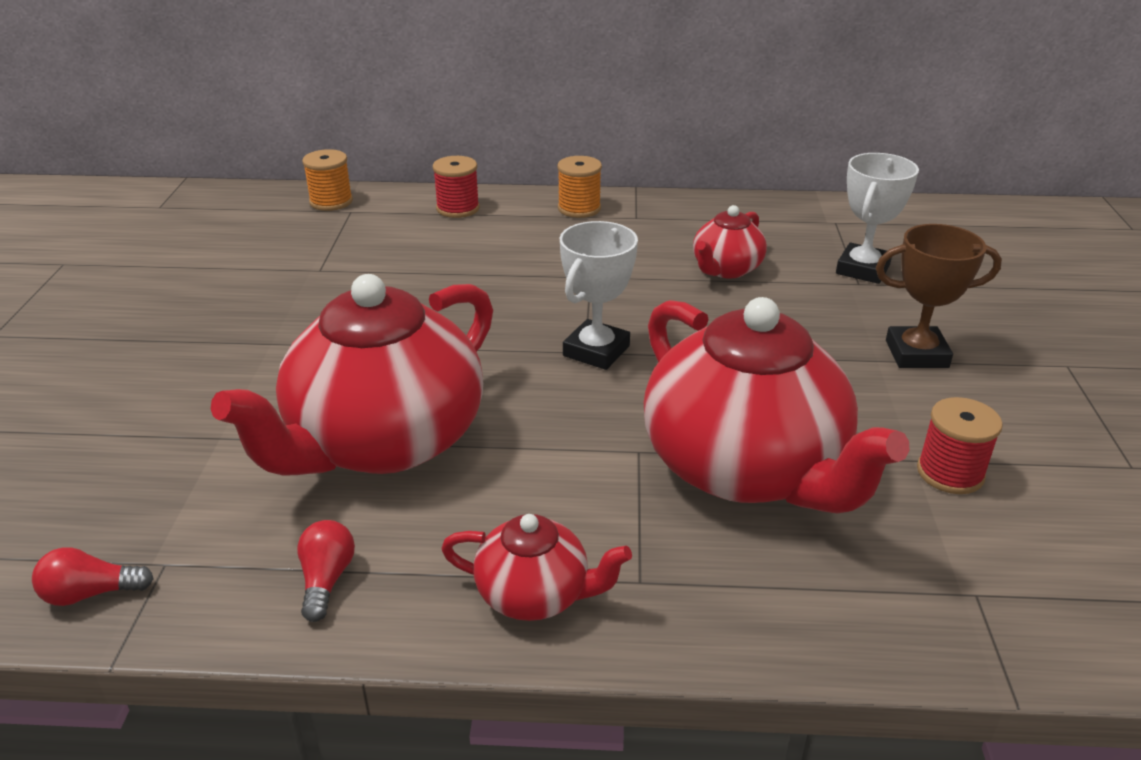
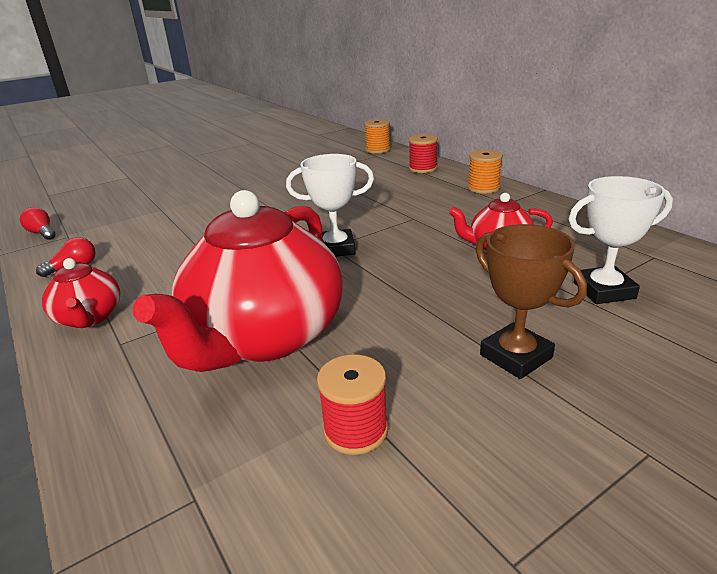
camera: 55 degrees right, 5 degrees down
(384, 441) = (189, 237): red teapot -> none

